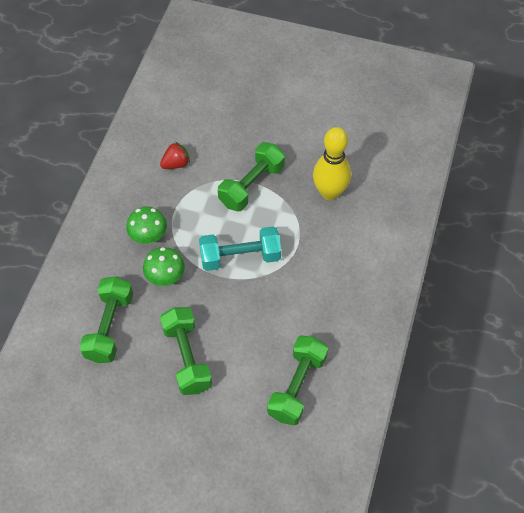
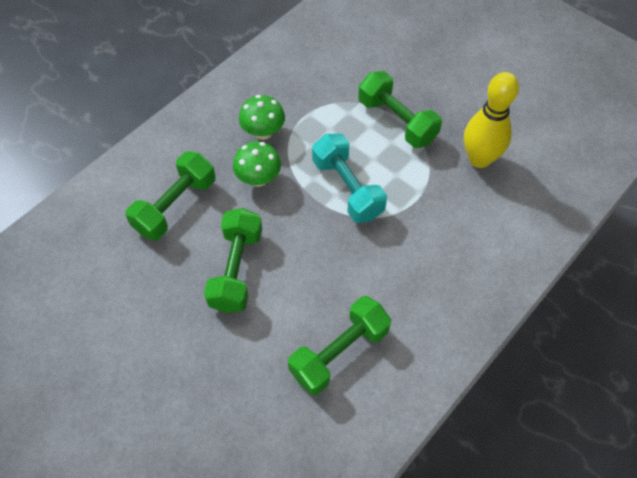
camera: 25 degrees right, 0 degrees up
(176, 164) = (329, 72): red strawberry -> none
(240, 257) = (347, 188): turquoise dumbbell -> turquoise dumbbell turned 45 degrees clockwise
(251, 185) = (397, 121): green dumbbell -> green dumbbell turned 75 degrees clockwise

